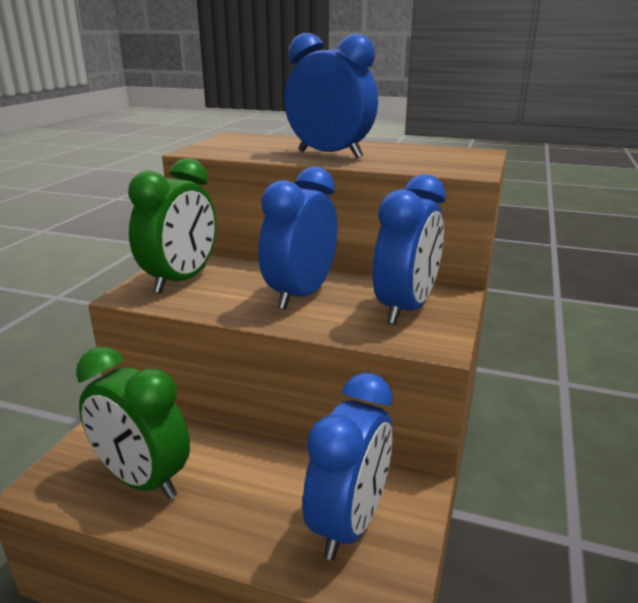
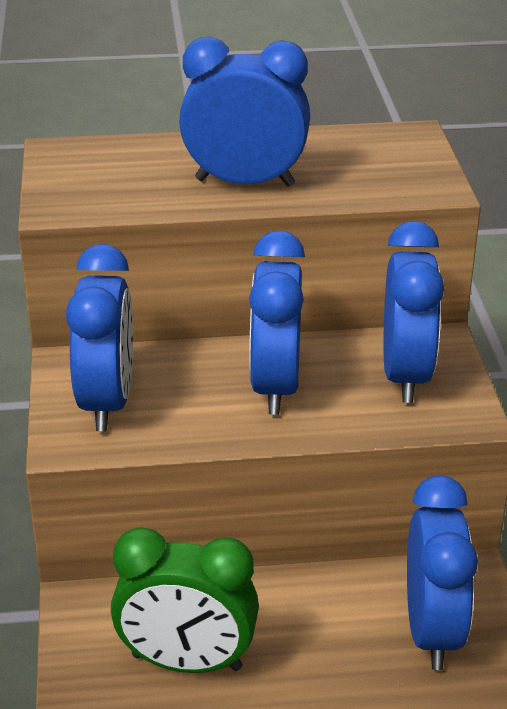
camera: 25 degrees left, 10 degrees up
(181, 280) = (107, 402): green clock -> blue clock

